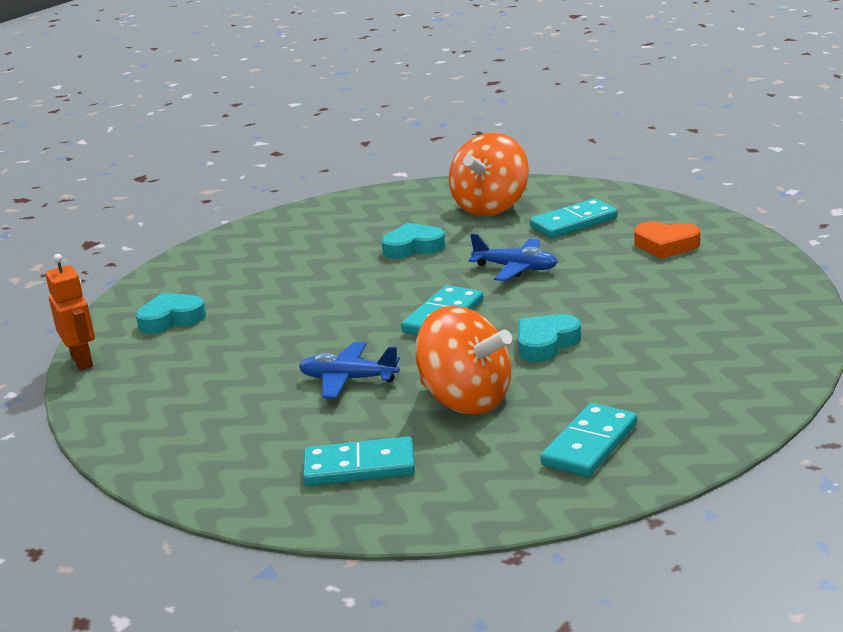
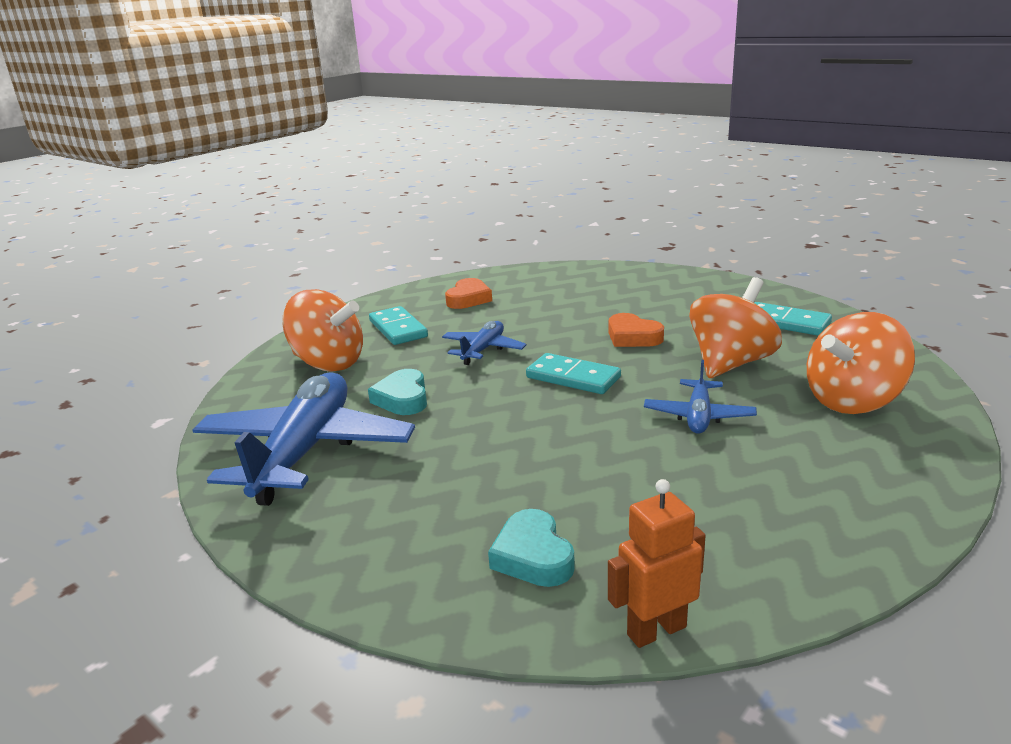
camera: 90 degrees left, 0 degrees up
(333, 227) = (305, 451): none -> blue plane
(359, 467) = (853, 401): turquoise domino -> orange spinning top
(546, 343) = (632, 337): turquoise heart -> orange heart

